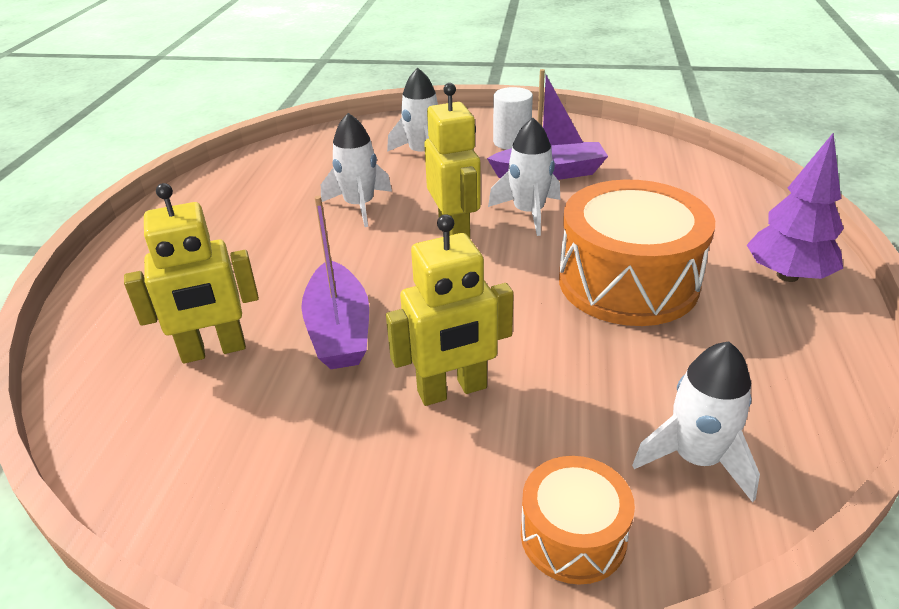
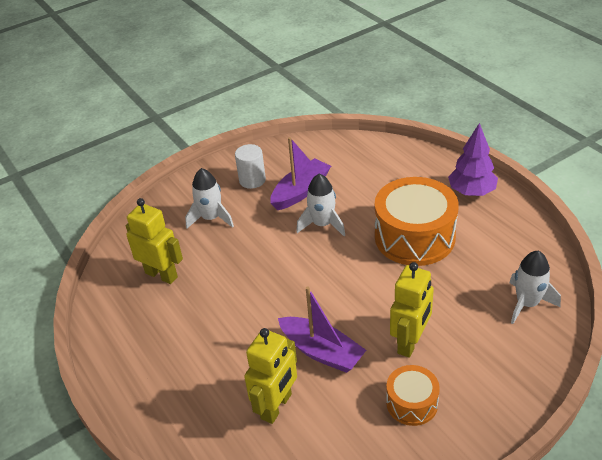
camera: 40 degrees left, 5 degrees up
(359, 206) = (226, 276): white rocket -> none
(454, 232) = (301, 259): yellow robot -> yellow robot (161, 275)
(573, 536) = (523, 365): orange drum -> orange drum (412, 403)

